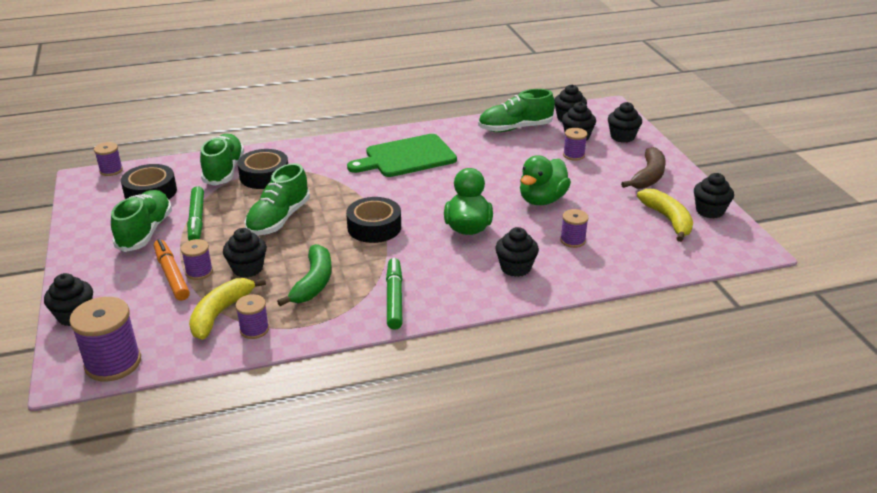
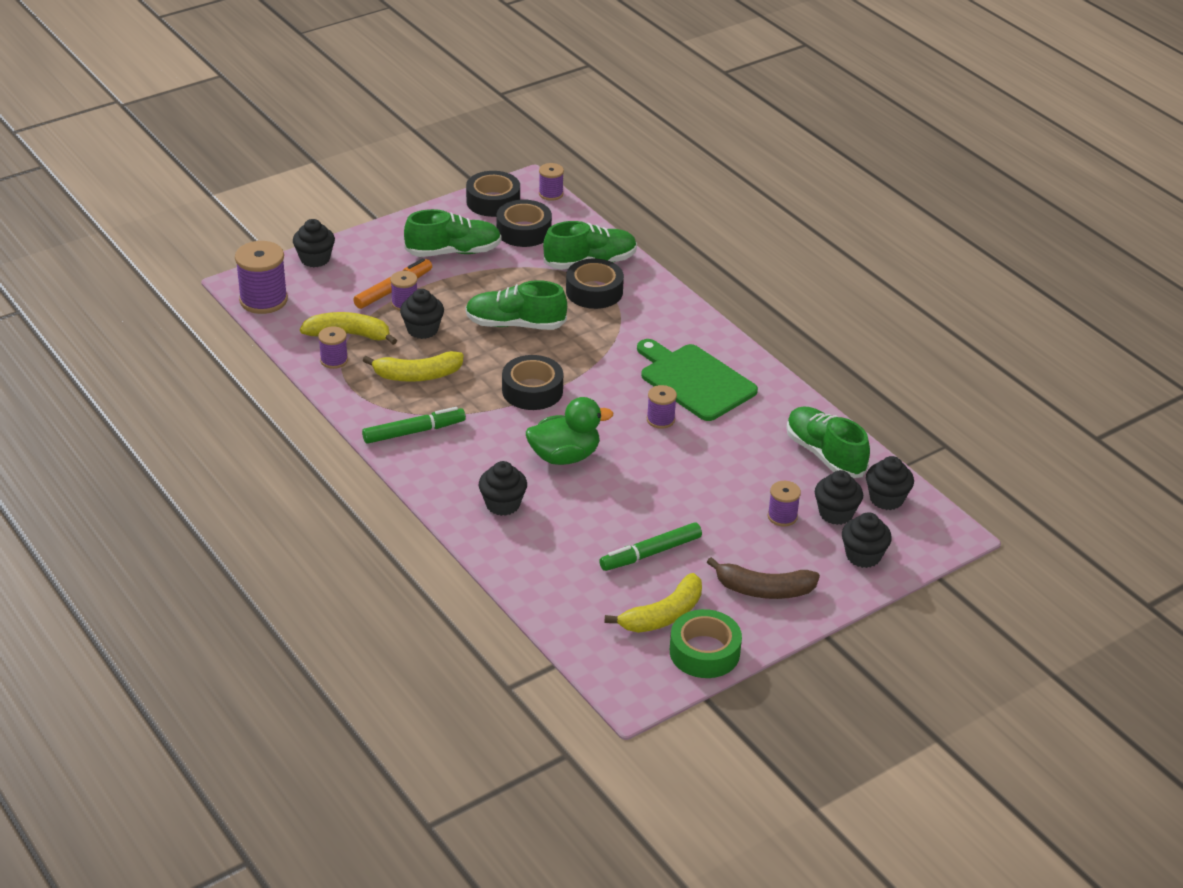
camera: 70 degrees right, 5 degrees up
(91, 199) = (493, 201): none -> black tape
(197, 220) = (489, 274): green marker -> green marker (650, 553)
(313, 283) = (417, 375): green banana -> yellow banana
(542, 200) = (654, 504): green duck -> none
(572, 240) = (577, 540): purple spool -> purple spool (660, 419)
(709, 211) = (704, 652): black cupcake -> green tape

